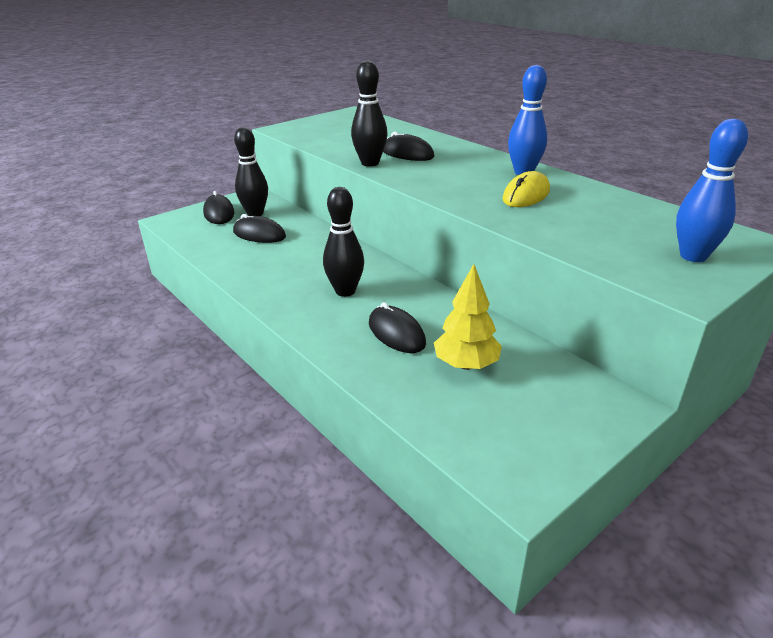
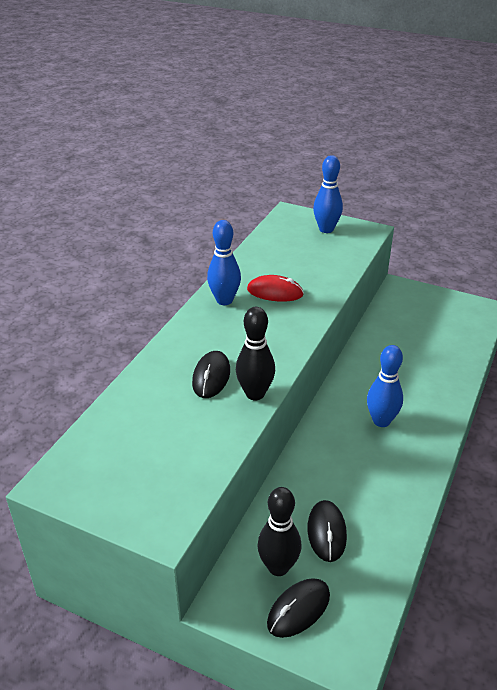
camera: 115 degrees left, 5 degrees up
(345, 291) = (381, 421): black bowling pin -> blue bowling pin
(396, 333) = (410, 377): black mouse -> none
(466, 364) = (415, 341): yellow tree -> none
(526, 195) = (275, 292): yellow mouse -> red mouse

